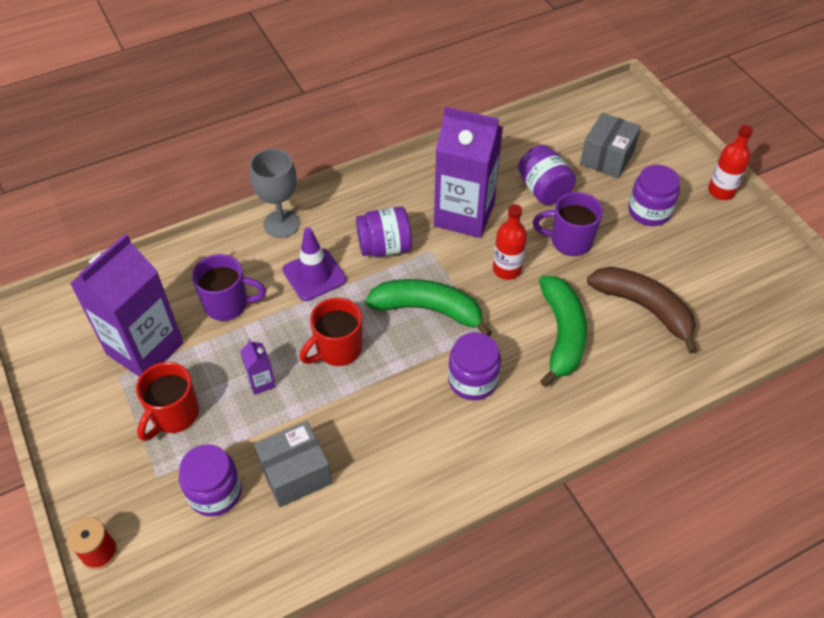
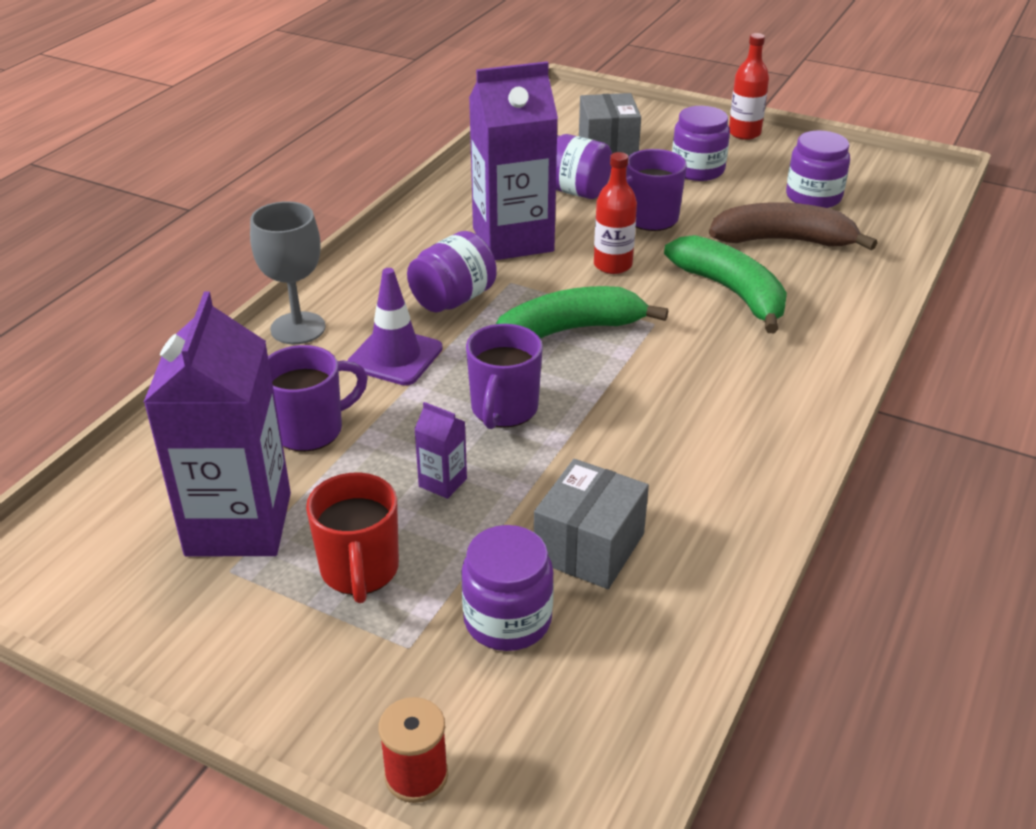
camera: 35 degrees left, 15 degrees down
(337, 349) = (503, 410): red mug -> purple mug
(472, 380) = (688, 368): purple jar -> purple jar (813, 197)

